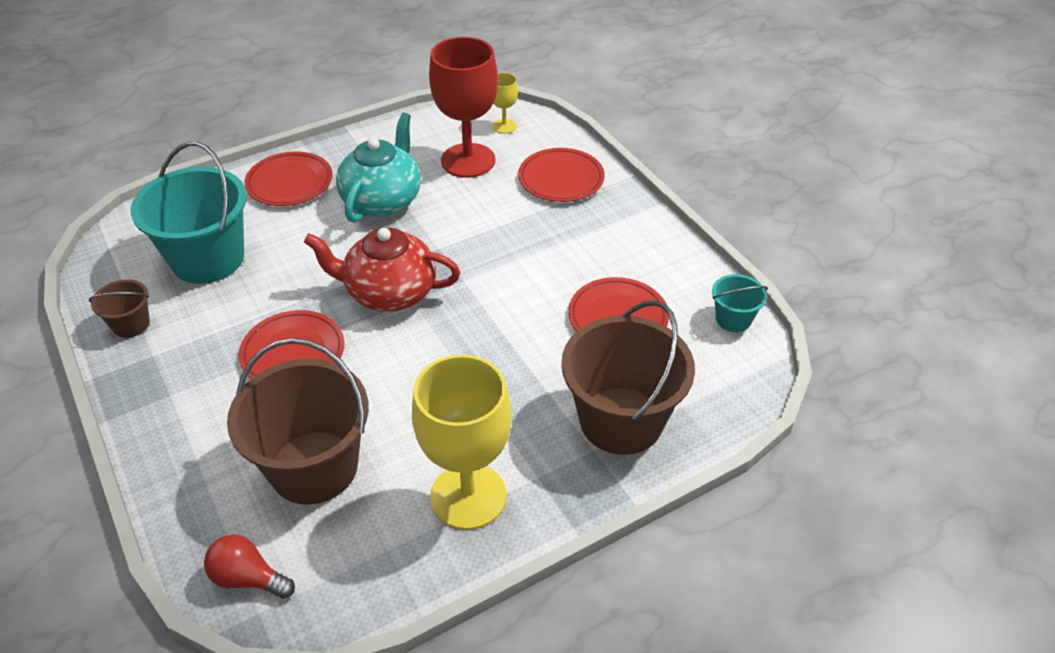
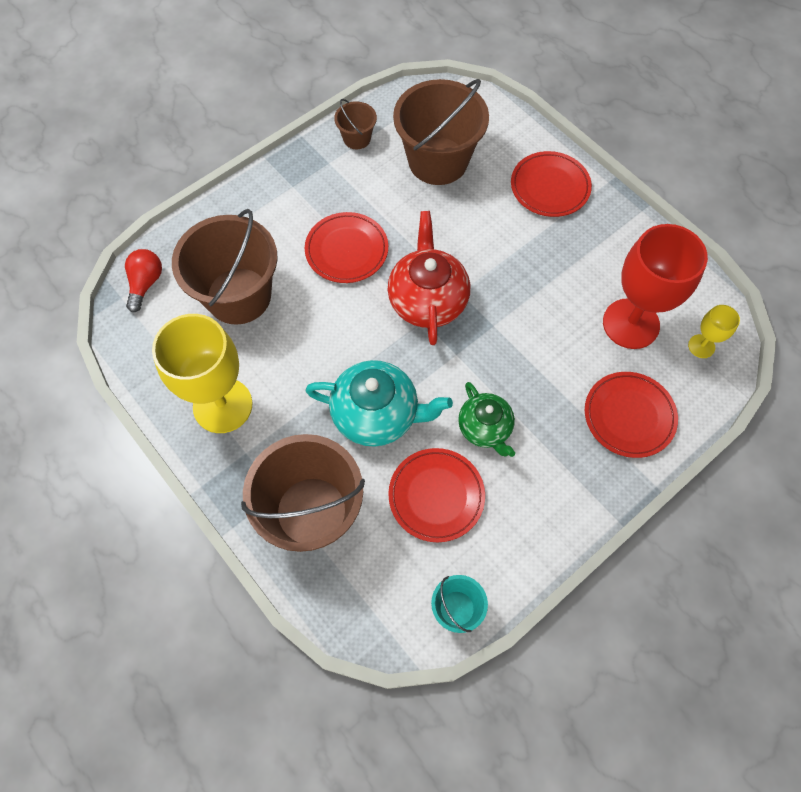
camera: 80 degrees right, 20 degrees up
(208, 259) = (438, 161): turquoise bucket -> brown bucket
(382, 200) = (547, 265): turquoise teapot -> turquoise teapot (377, 414)
(552, 272) = (485, 428): none -> green teapot

